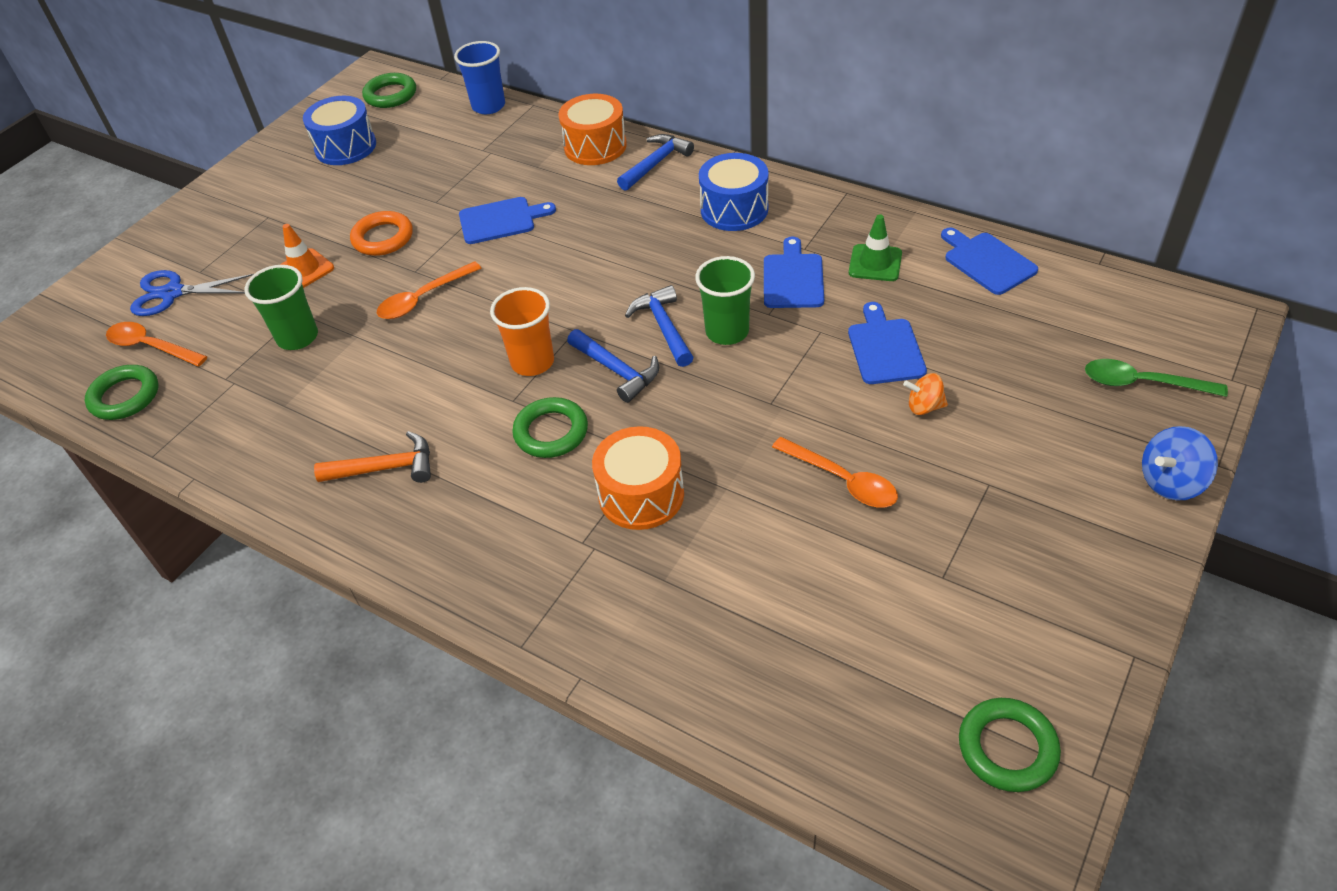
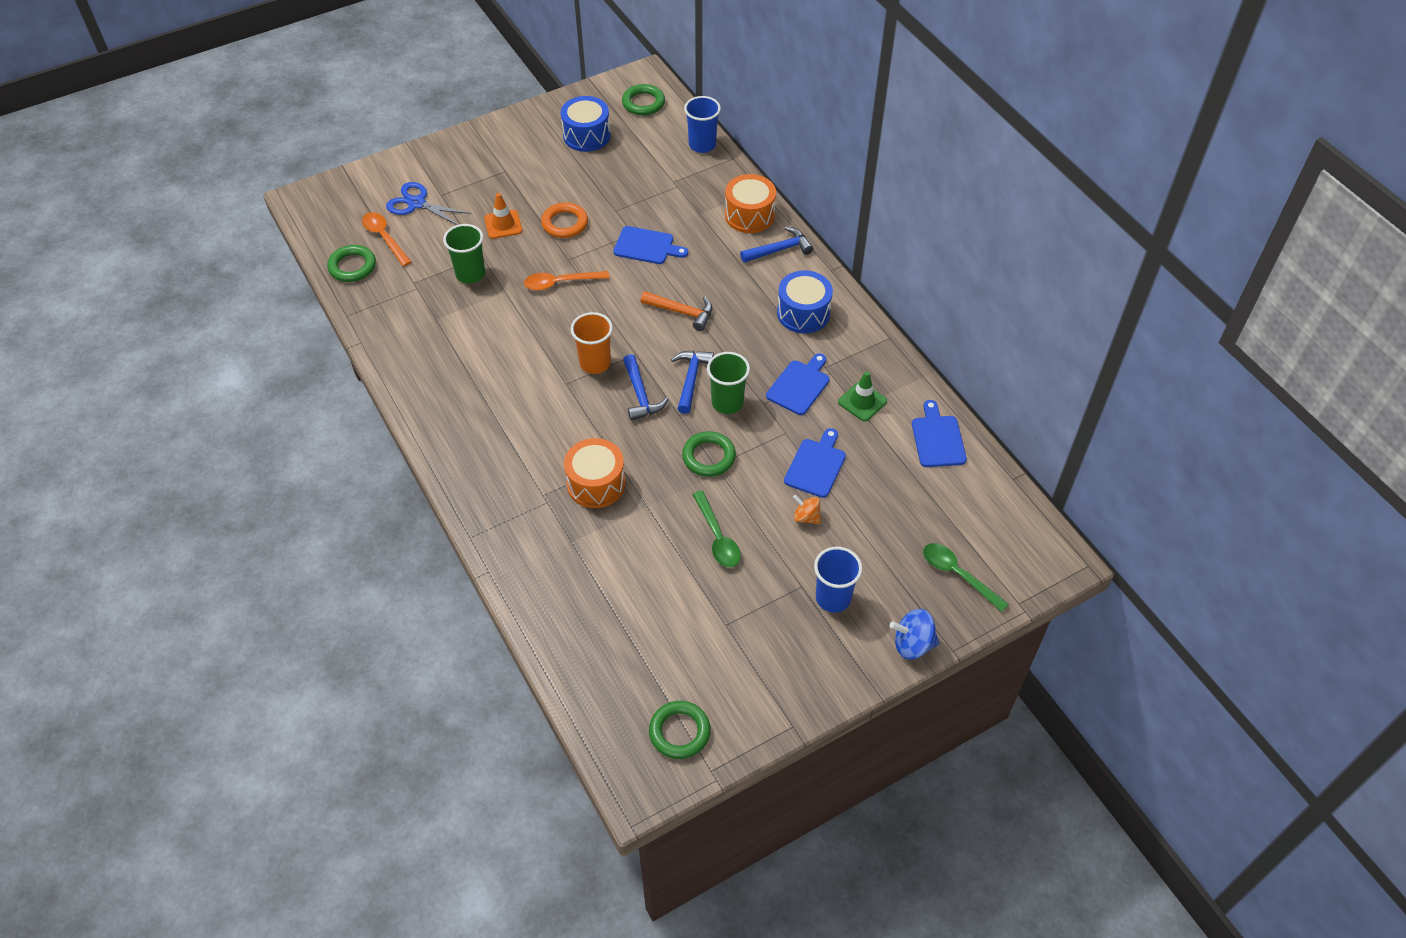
camera: 25 degrees right, 5 degrees up
(386, 468) = (467, 391): orange hammer -> orange hammer (682, 312)
(551, 432) = (573, 416): green ring -> green ring (709, 457)
(843, 481) = (717, 537): orange spoon -> green spoon
(1036, 478) = (833, 598): none -> blue cup

